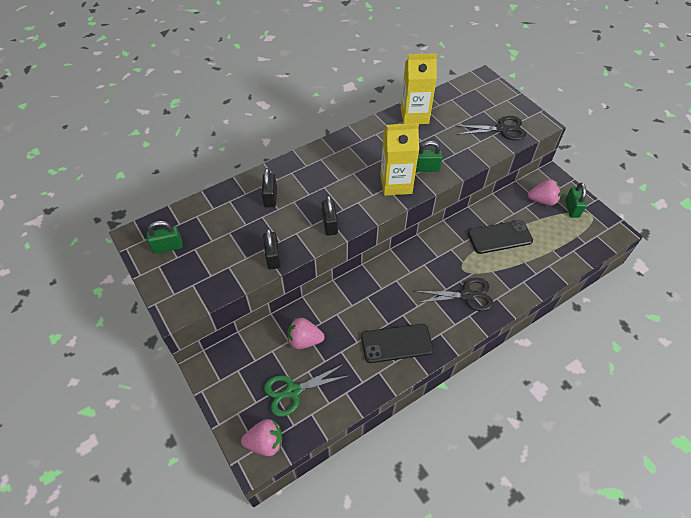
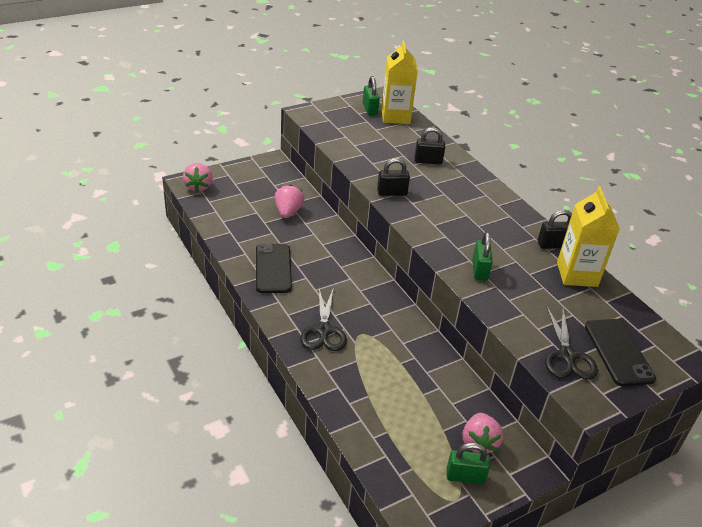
camera: 90 degrees right, 15 degrees down
(273, 257) = (353, 158): black padlock -> black padlock (553, 245)
(292, 391) = (239, 202): green scissors -> none
(396, 184) = (451, 243): yellow carton -> yellow carton (395, 116)
(499, 237) = (410, 379): black phone -> black phone (618, 352)

